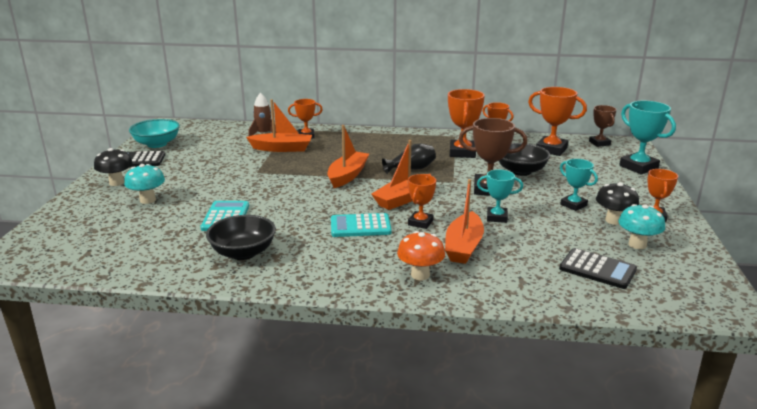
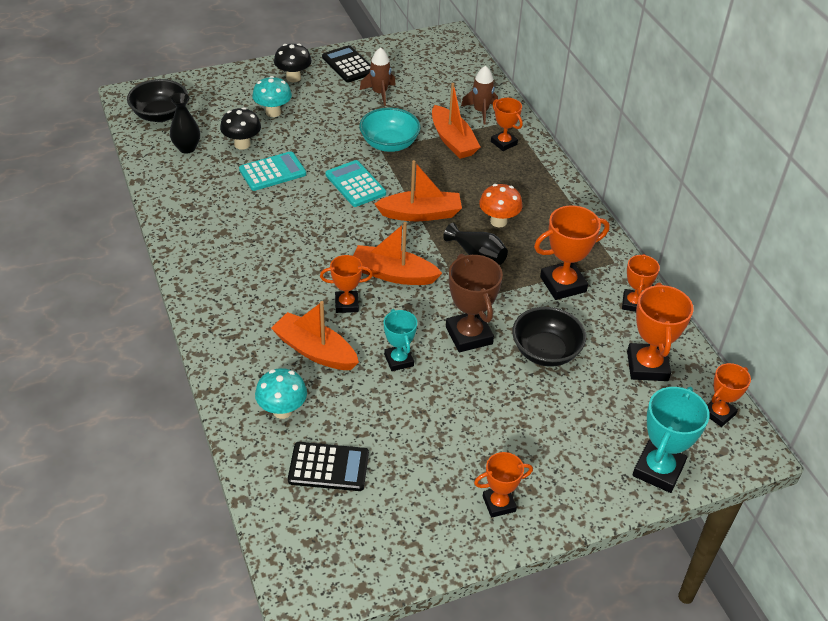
camera: 60 degrees right, 20 degrees up
(134, 248) = (187, 148): none -> black vase
(157, 144) = (394, 56): turquoise bowl -> turquoise bowl (389, 144)
(191, 158) = (379, 93): none -> brown rocket
(243, 253) = (216, 211): black bowl -> black bowl (160, 115)
(360, 226) = (311, 264): turquoise calculator -> turquoise calculator (355, 184)
(420, 275) = (241, 336): orange mushroom -> orange mushroom (498, 221)
(463, 246) = (315, 351): orange boat -> orange boat turned 45 degrees clockwise
(573, 205) = (479, 420): turquoise trophy -> none
(597, 269) = (328, 467): black calculator -> black calculator turned 90 degrees counterclockwise
(599, 143) = (718, 413): brown trophy -> orange trophy
(613, 220) = (460, 465): black mushroom -> black mushroom (242, 144)
(637, 244) = (409, 495): turquoise mushroom -> turquoise mushroom (282, 410)

